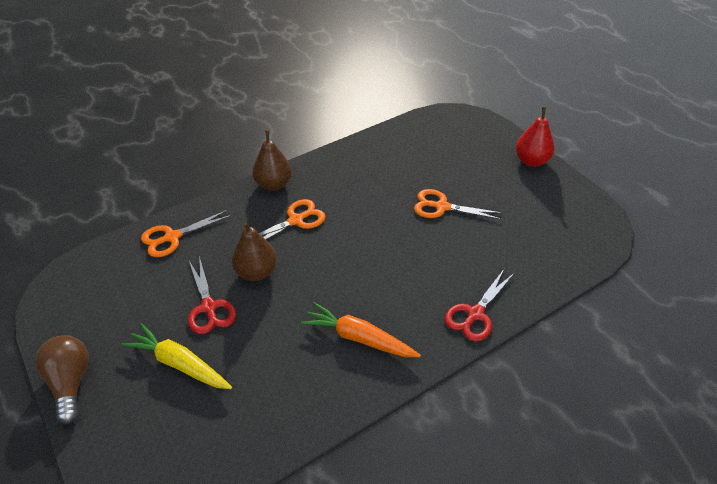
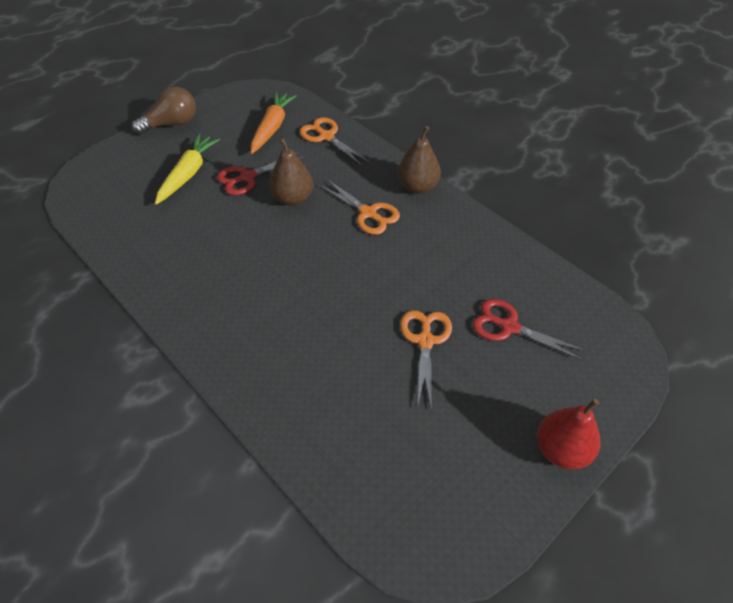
camera: 80 degrees right, 5 degrees up
(358, 338) = (218, 285): orange carrot -> orange carrot (272, 127)
(475, 314) = (255, 385): red scissors -> red scissors (509, 327)

